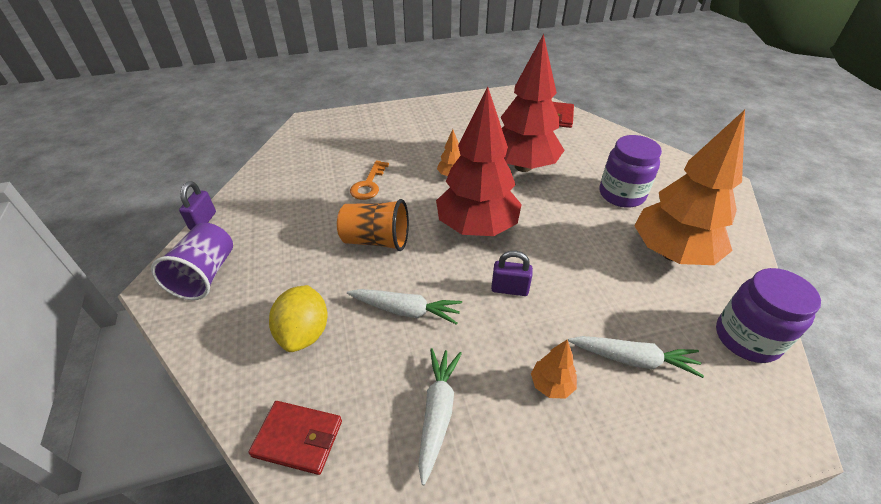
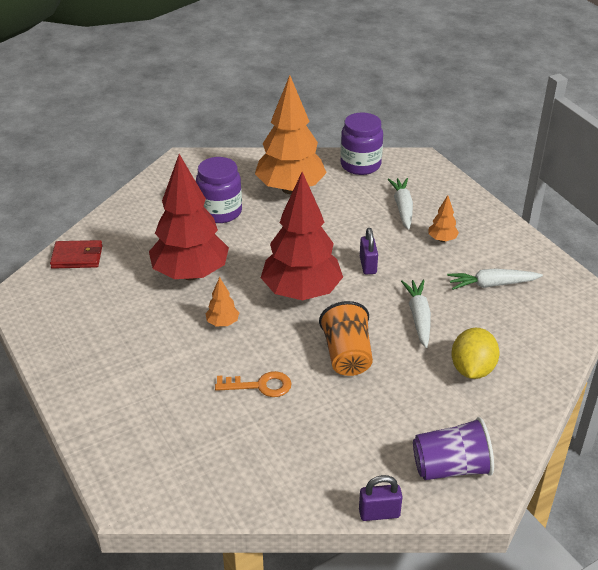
camera: 105 degrees left, 5 degrees down
(298, 438) = (550, 343): red wallet -> none
(304, 333) = (472, 369): yellow lemon -> yellow lemon turned 60 degrees counterclockwise

